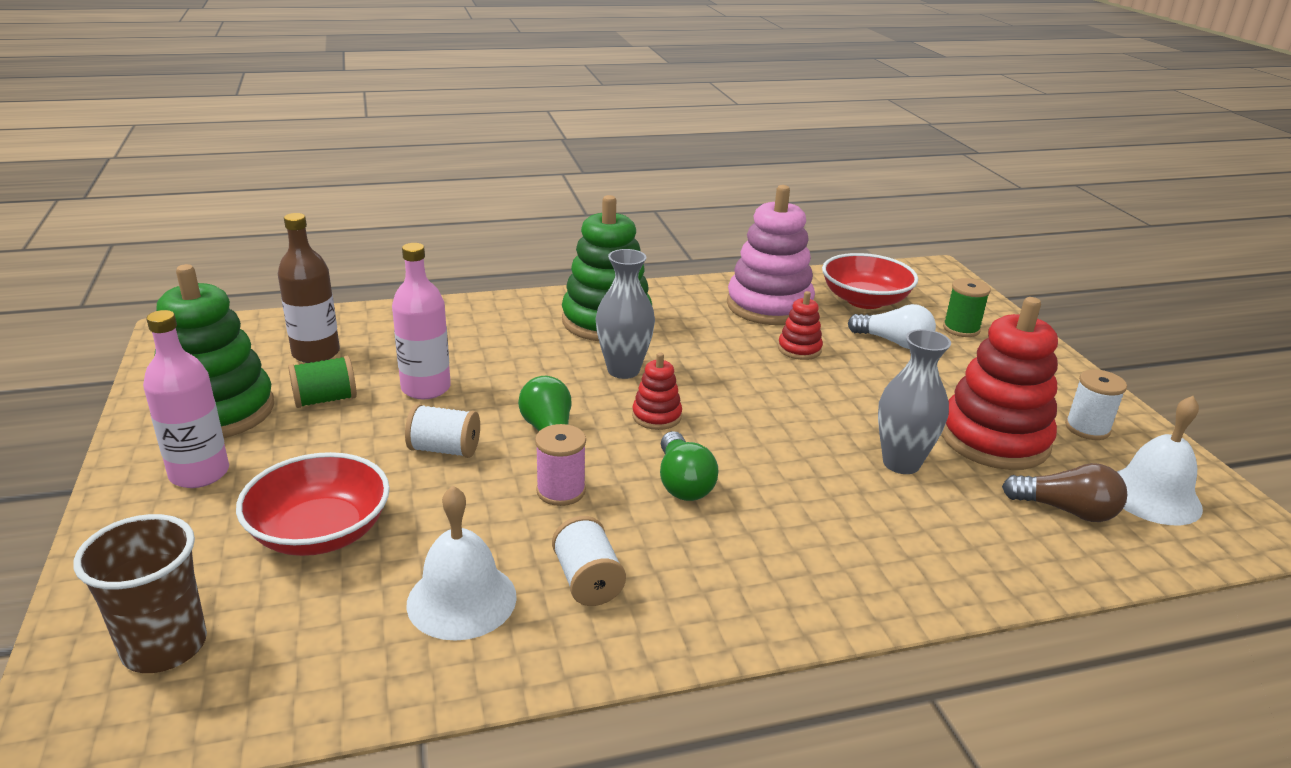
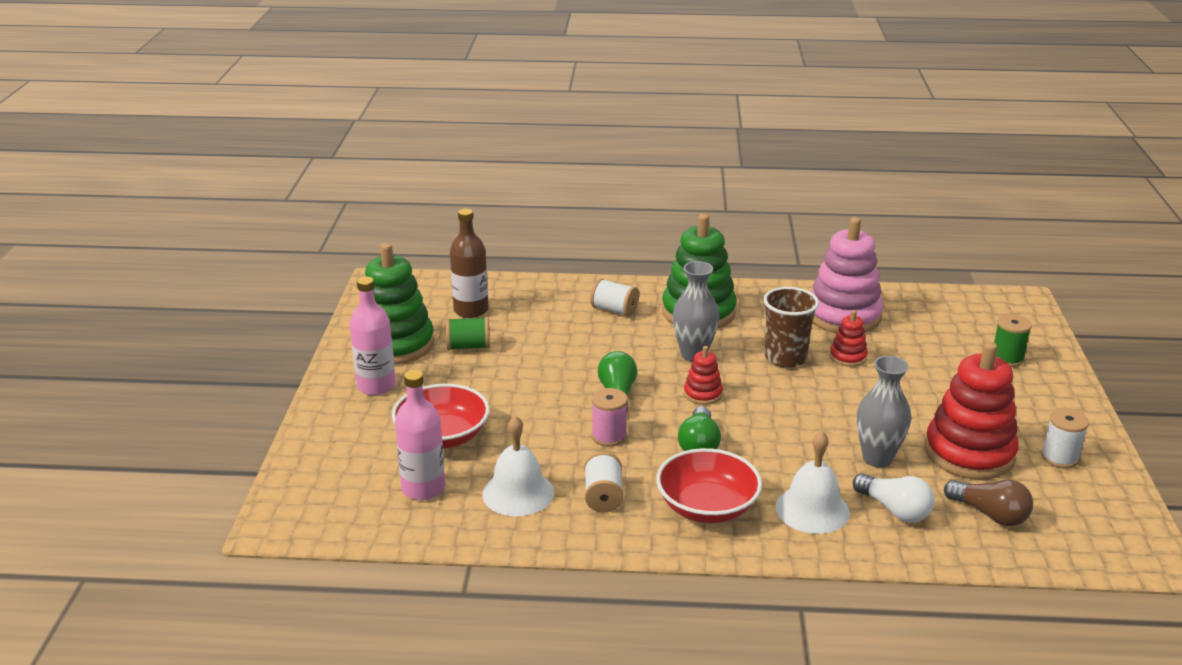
camera: 20 degrees right, 0 degrees up
(164, 646) = (339, 486): brown cup -> brown cup (785, 358)
(426, 388) = (540, 348): pink bottle -> pink bottle (423, 488)
(444, 449) = (539, 395): white spool -> white spool (614, 310)
(865, 300) = (934, 321): red bowl -> red bowl (707, 507)
(894, 342) = (936, 362): white light bulb -> white light bulb (894, 510)
(1153, 496) = (1074, 517): white bell -> white bell (812, 509)

